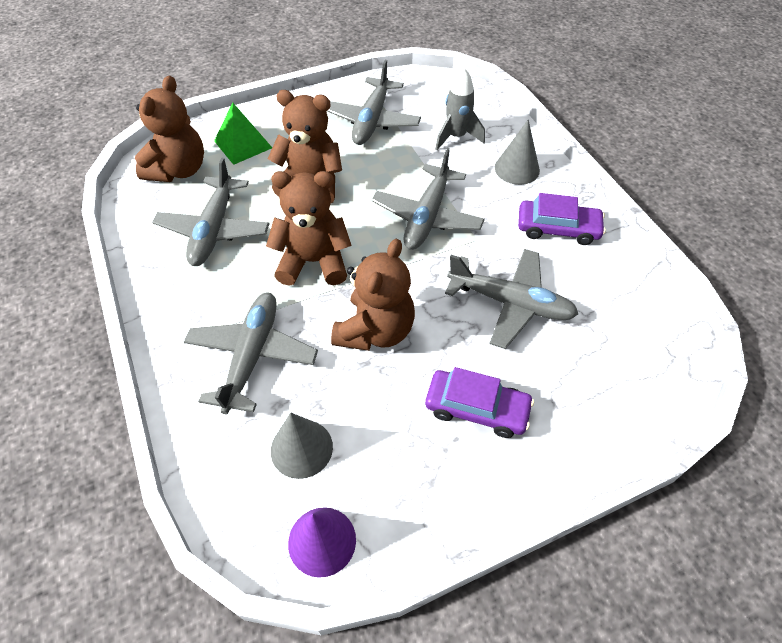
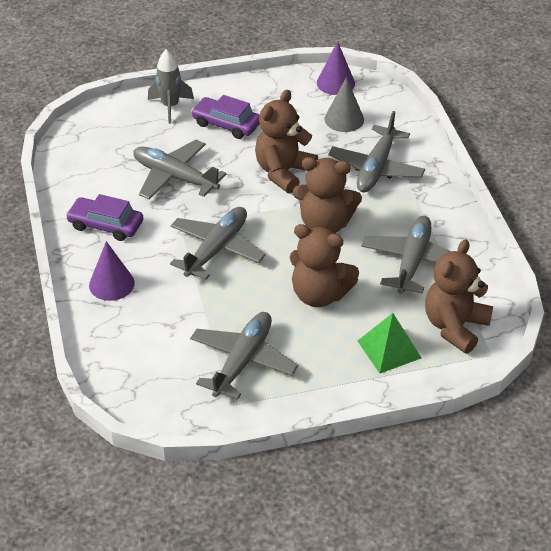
camera: 170 degrees left, 10 degrees down
(456, 137) = (156, 327): grey rocket -> grey rocket (170, 106)
(517, 169) = (111, 284): grey cone -> purple cone

